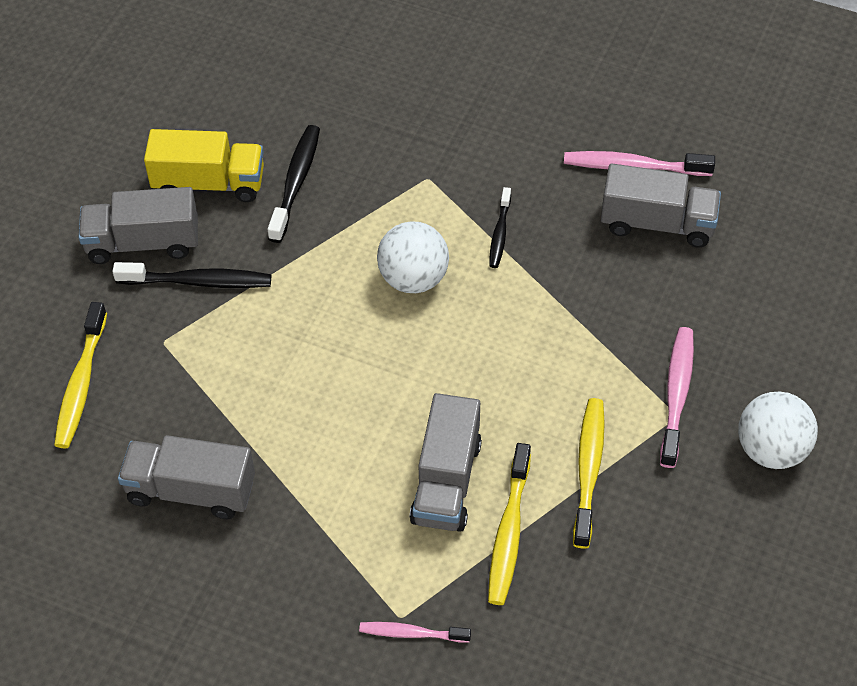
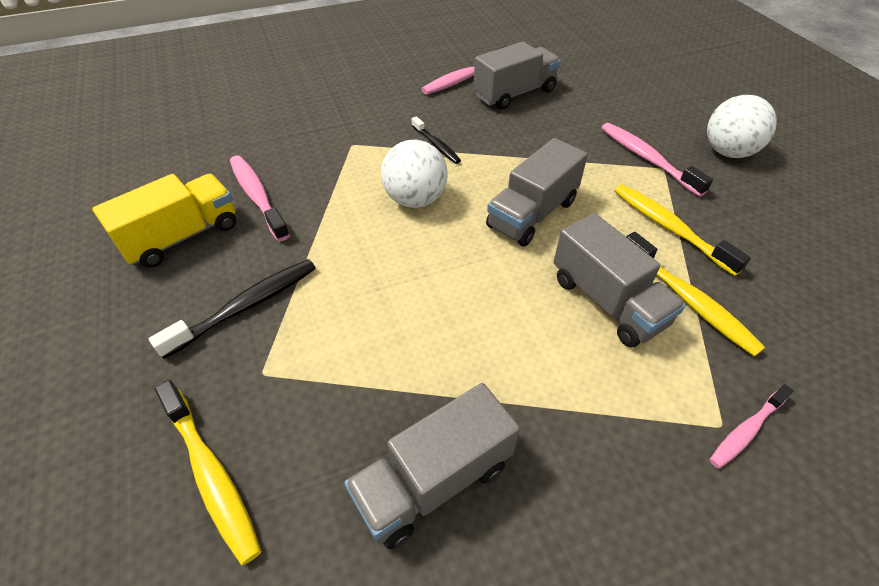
camera: 45 degrees left, 5 degrees down
(143, 243) = (161, 312): grey truck -> grey truck (532, 214)
(296, 182) = (257, 196): black toothbrush -> pink toothbrush

